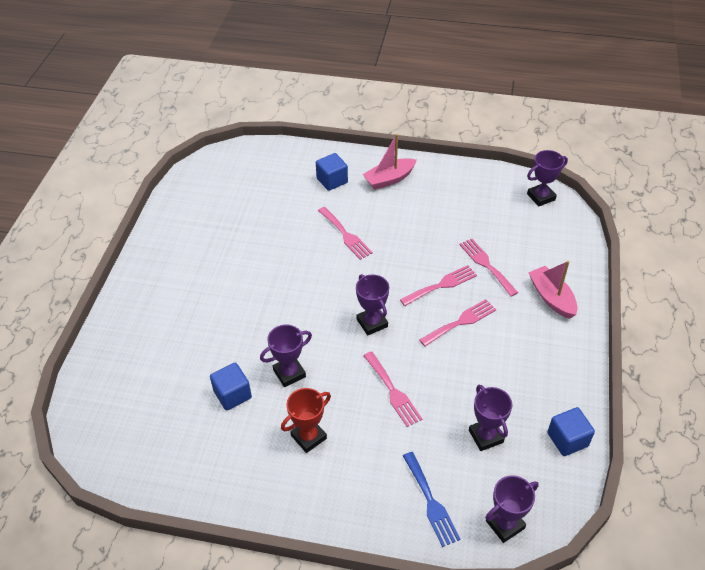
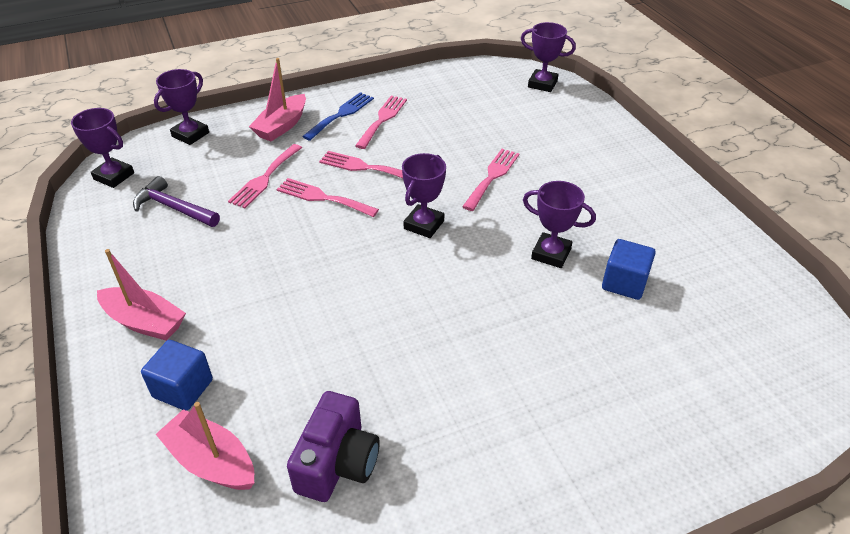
camera: 125 degrees left, 5 degrees down
(243, 214) = (337, 463): none -> purple camera
(282, 178) = (211, 461): none -> pink boat
(308, 437) = (599, 205): red trophy -> none
(345, 235) = (298, 313): pink fork -> pink fork (382, 119)
(431, 502) = (569, 119): blue fork -> blue fork (341, 114)
(484, 214) = (173, 208): none -> purple hammer
(486, 436) = (479, 114): purple trophy -> purple trophy (190, 134)
(567, 439) = (437, 79): blue cube -> none

